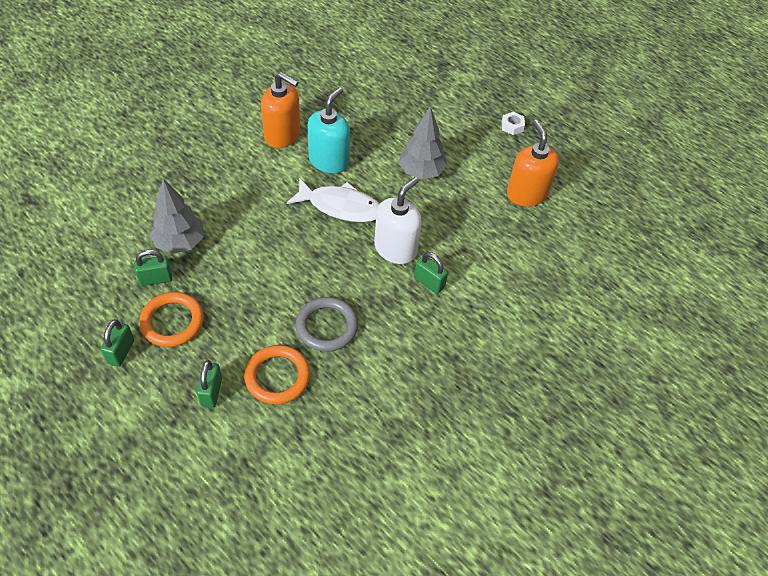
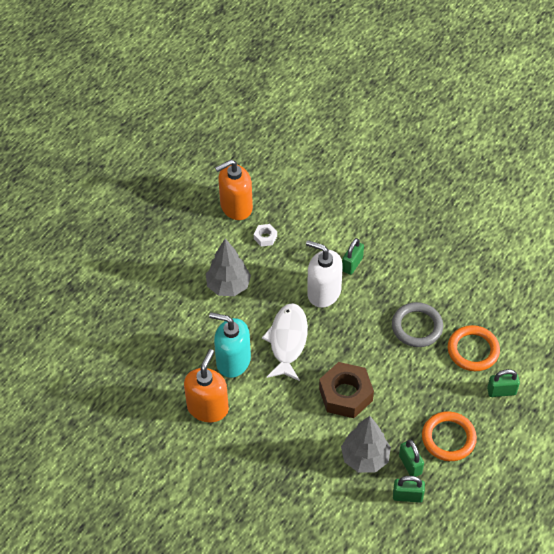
camera: 95 degrees left, 0 degrees up
(121, 352) = (489, 467): green padlock -> green padlock (407, 496)
(260, 242) = (345, 394): none -> brown nut
(512, 126) = (152, 223): white nut -> white nut (265, 237)

